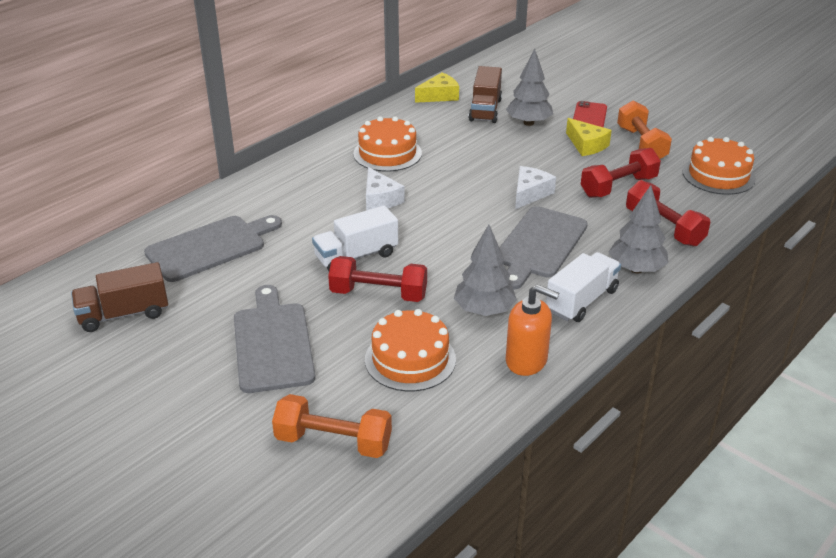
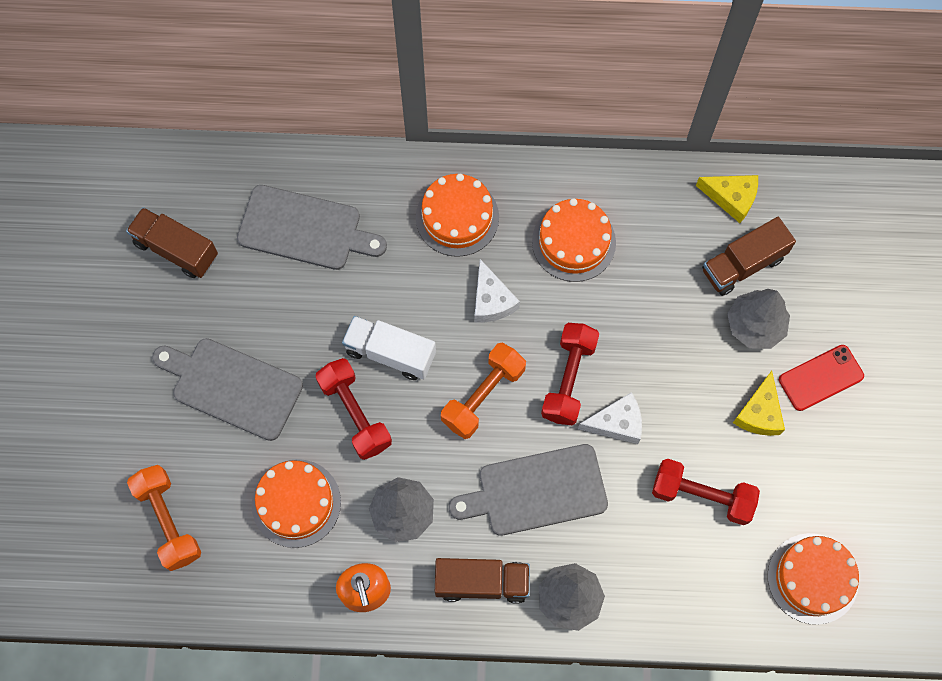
camera: 50 degrees right, 35 degrees up
(272, 343) = (232, 387): grey cutting board -> grey cutting board turned 105 degrees counterclockwise
(304, 184) = (457, 217): none -> orange cake
(380, 199) = (491, 300): white cheese -> white cheese turned 45 degrees counterclockwise
(581, 301) = (482, 583): white truck -> brown truck
(641, 144) = (810, 465): orange dumbbell -> orange dumbbell (483, 396)
(664, 227) = (662, 583): red dumbbell -> red dumbbell (568, 379)

